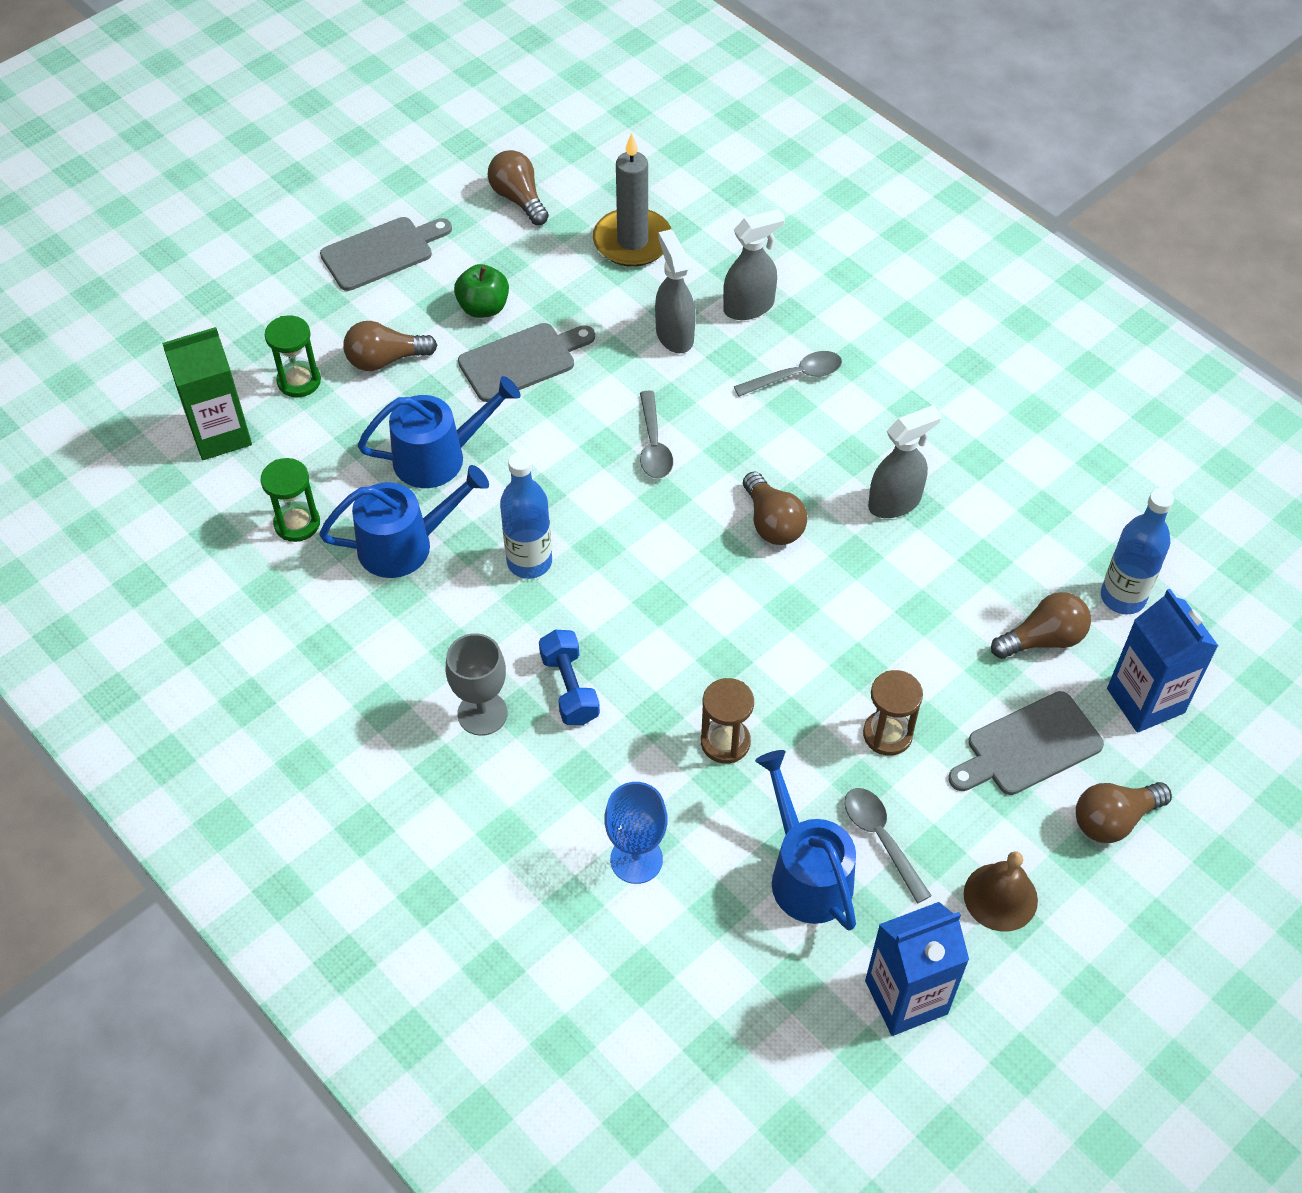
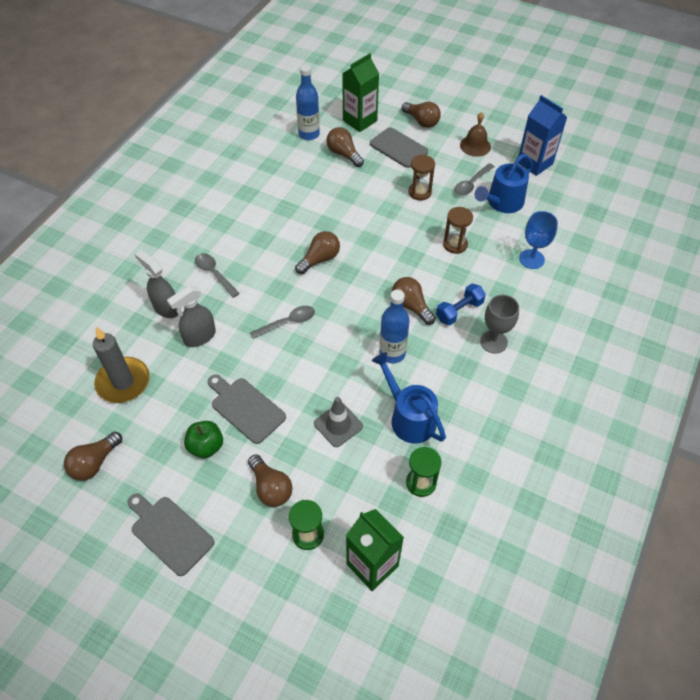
camera: 110 degrees left, 0 degrees up
(439, 457) = (338, 425): blue watering can -> grey traffic cone
(612, 620) = (411, 306): none -> brown light bulb
(895, 502) = (286, 216): grey spray bottle -> none
(1145, 700) = (360, 121): blue carton -> green carton

